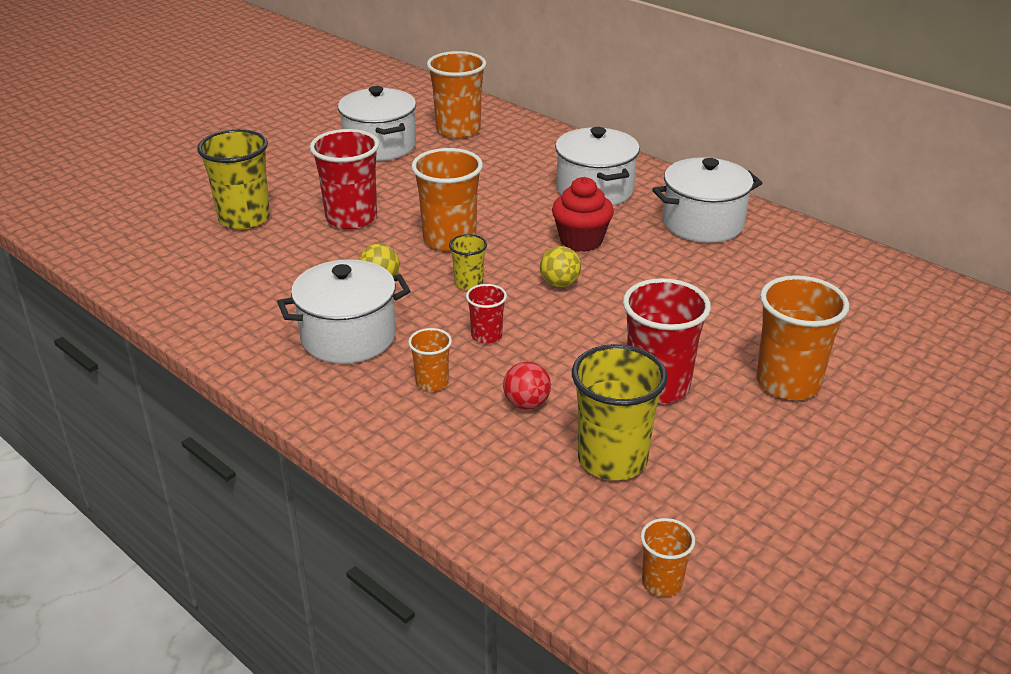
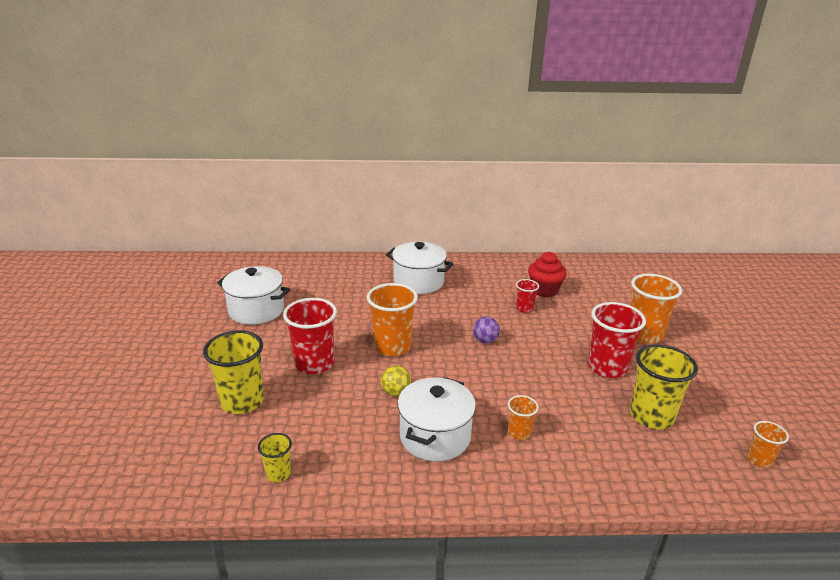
camera: 45 degrees left, 5 degrees down
(458, 130) = (289, 280): orange cup -> none
(469, 283) = (443, 366): yellow cup -> yellow cup (278, 473)
(486, 336) = (500, 389): red cup -> red cup (524, 308)
(526, 403) = (576, 413): red ball -> none
(559, 283) = (485, 341): yellow ball -> purple ball
(581, 241) = (457, 312): red cupcake -> red cupcake (544, 290)
(703, 223) = (493, 276): white pot -> none

